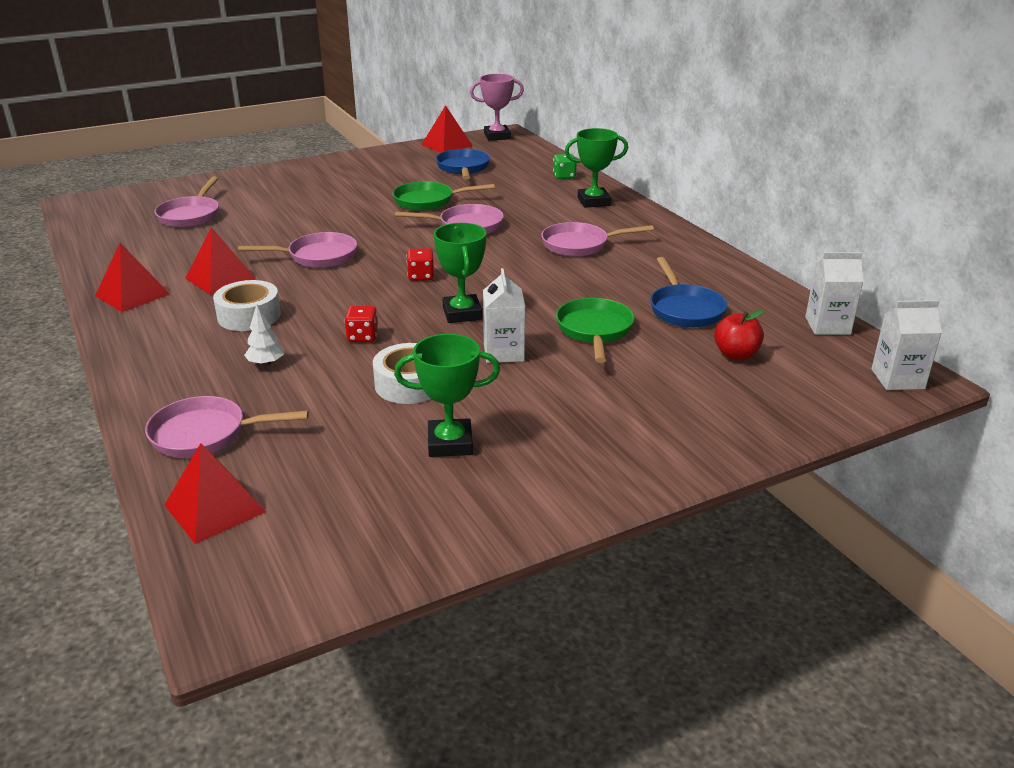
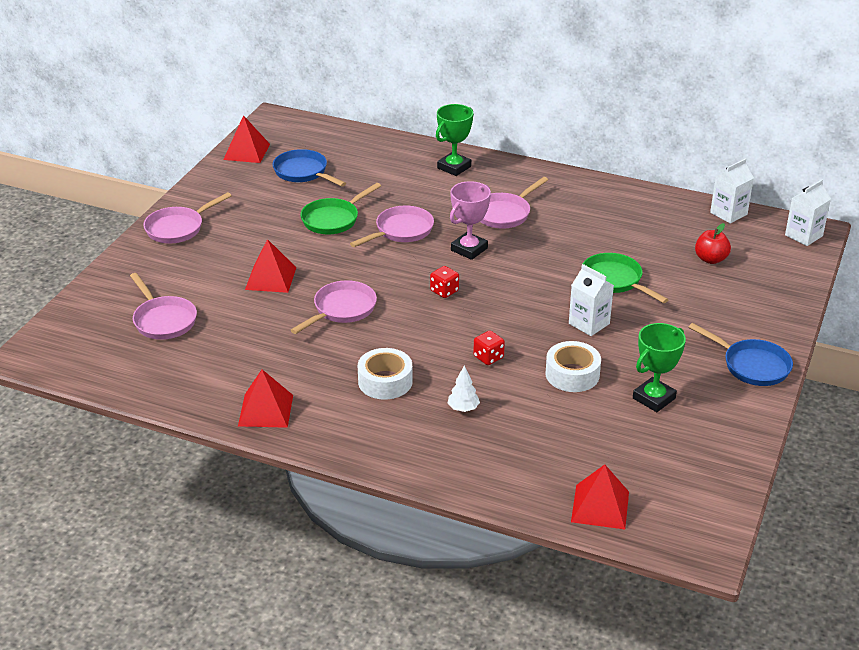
camera: 40 degrees left, 5 degrees up
(205, 434) = (515, 472): pink pan -> pink pan (178, 228)
(220, 278) = (305, 363): red pyramid -> red pyramid (271, 278)
(462, 313) = (519, 307): green trophy -> none
(497, 136) = (272, 124): pink trophy -> pink trophy (469, 249)
(564, 176) = (395, 149): green dice -> none
(685, 309) = (641, 238): blue pan -> blue pan (752, 366)

